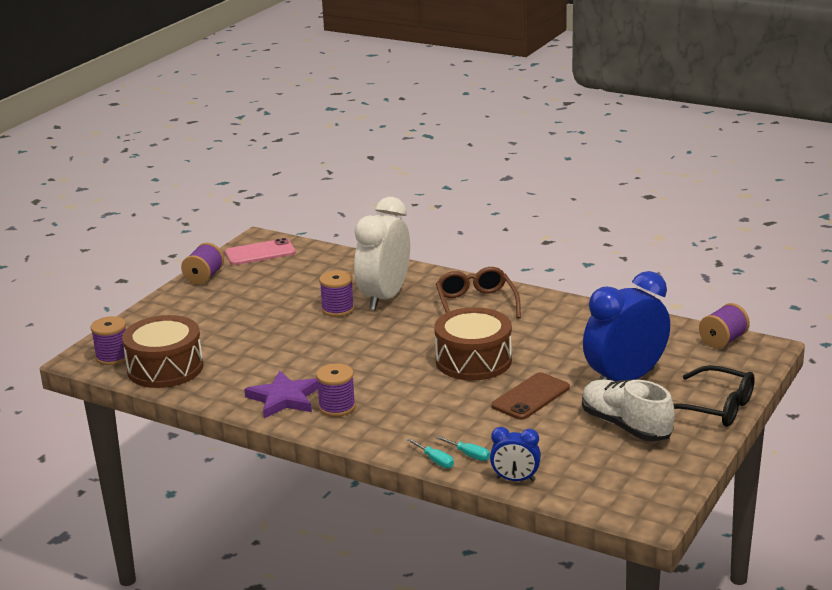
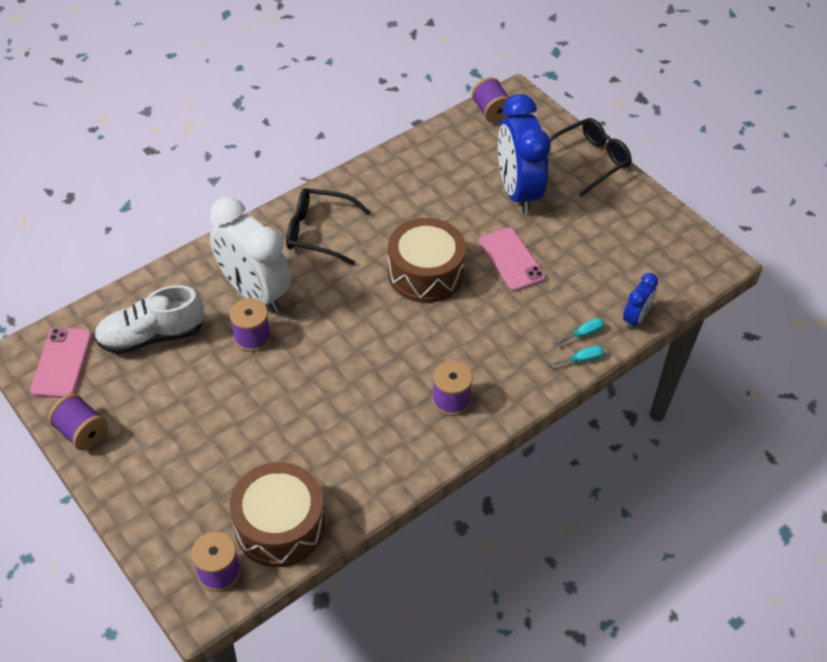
camera: 70 degrees left, 25 degrees up
(284, 398) = (409, 437): purple star -> none
(476, 304) = (318, 232): brown glasses -> black glasses
(531, 397) = (511, 259): brown phone -> pink phone
(626, 426) = (589, 221): white shoe -> white shoe (152, 336)

